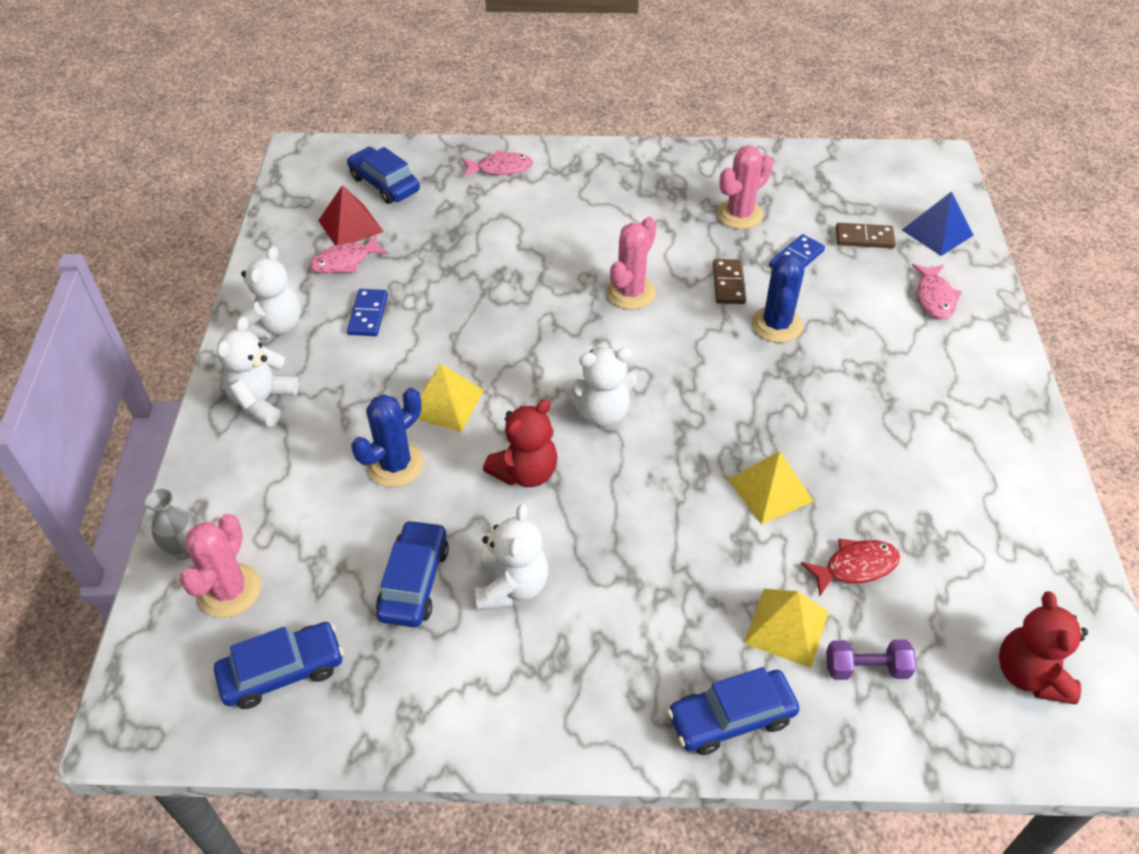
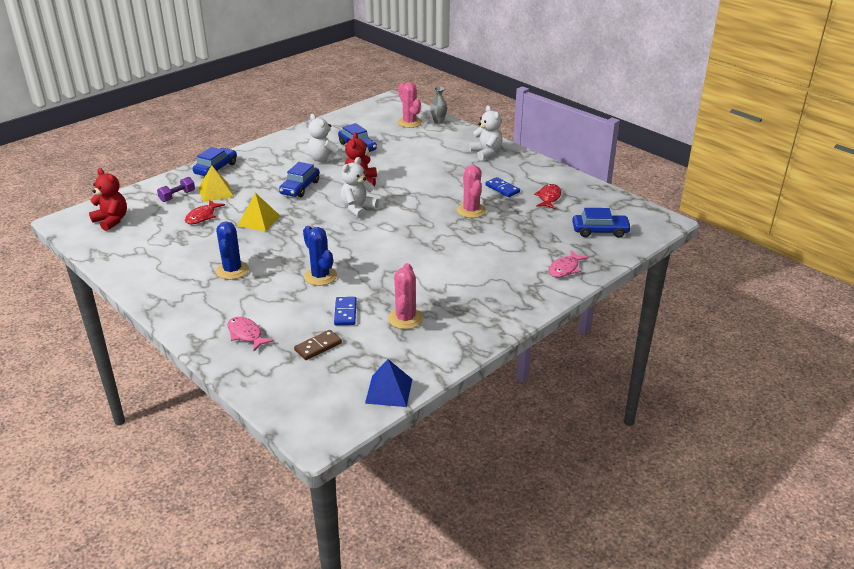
camera: 135 degrees right, 15 degrees down
(275, 326) = (528, 169): white teddy bear -> none
(282, 671) = (366, 120): blue car -> blue car (300, 187)
(345, 261) = (549, 198): pink fish -> red fish
(350, 226) = (575, 209): red pyramid -> none
(395, 465) = (410, 162): blue cactus -> blue cactus (232, 270)
(446, 403) = (422, 183): yellow pyramid -> none
(630, 292) = (408, 252): pink cactus -> pink cactus (471, 210)
(728, 284) = (366, 281): brown domino -> none
(937, 232) = (275, 377): blue pyramid -> blue pyramid (388, 391)

